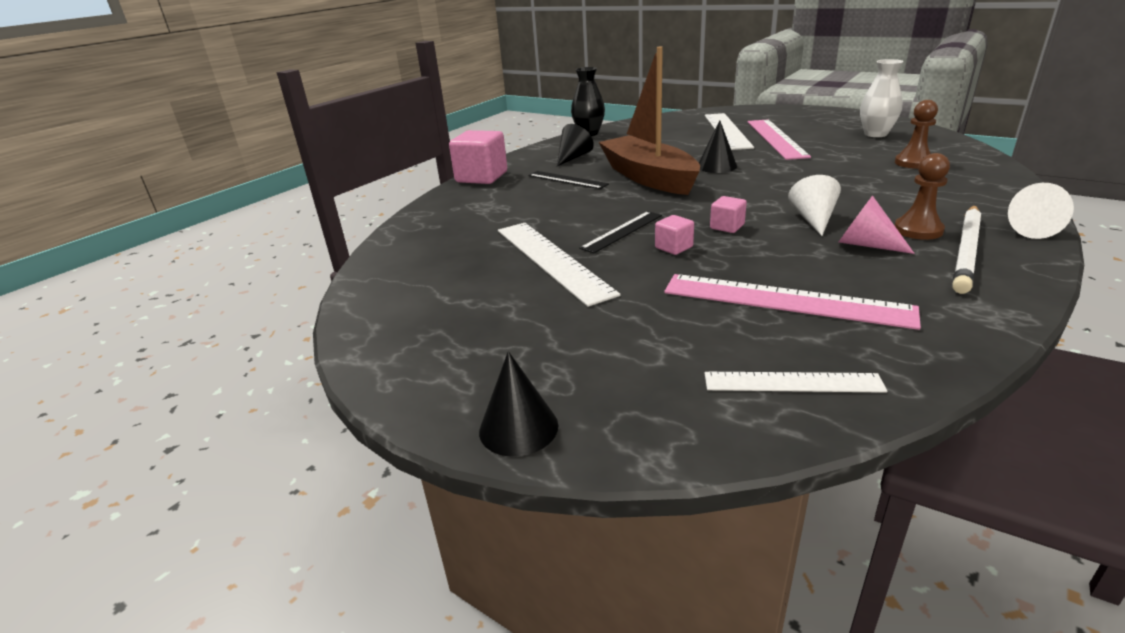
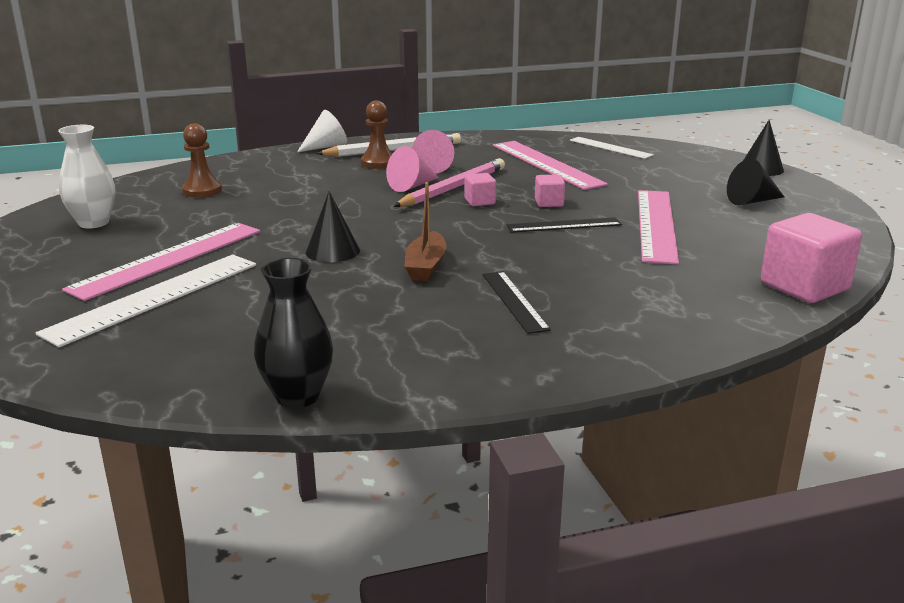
camera: 145 degrees left, 5 degrees down
(481, 177) = (618, 358): pink cube -> pink cube (804, 287)
(552, 260) = (656, 225): white ruler -> pink ruler
(573, 157) = (436, 341): black cone -> black cone (752, 201)
(649, 177) = (426, 266): brown boat -> brown boat, size x0.49
(779, 230) = (453, 188): none -> pink pencil
(813, 219) = (412, 186): white cone -> pink cone

